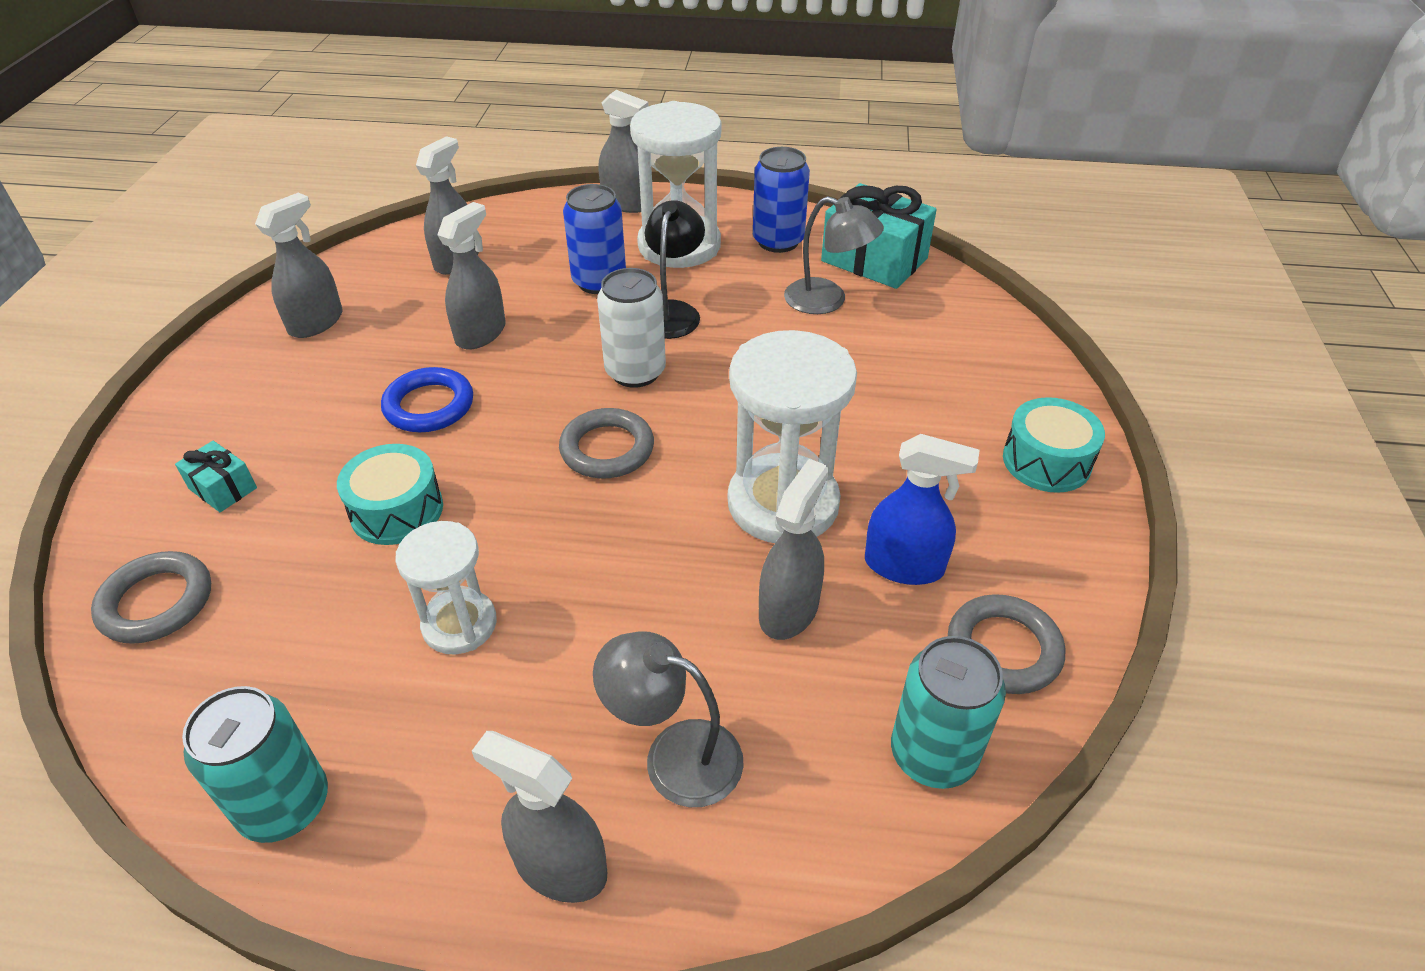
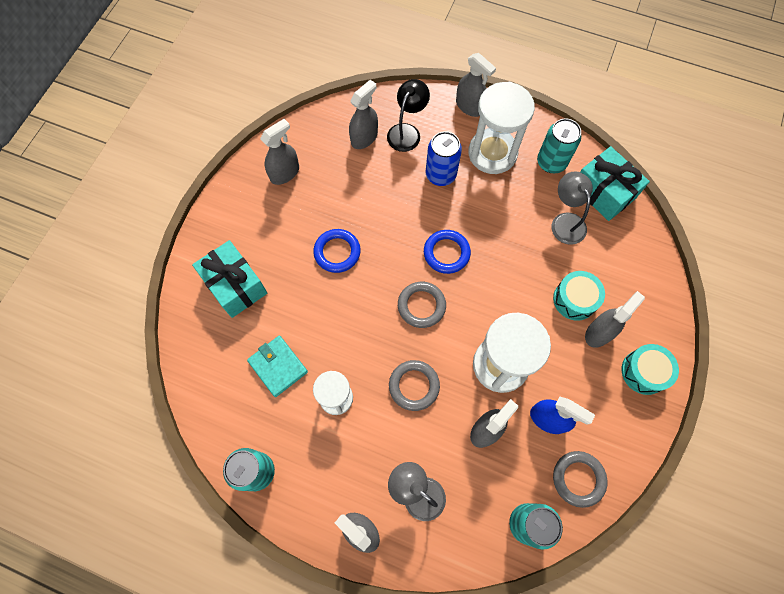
camera: 15 degrees right, 25 degrees up
(156, 602) = (206, 349): grey ring -> grey ring (414, 386)
(223, 488) = (235, 285): turquoise gift -> turquoise gift, size x2.04
(323, 598) = (278, 366): none -> turquoise wallet
(397, 510) = (315, 321): turquoise drum -> turquoise drum (575, 299)
(481, 333) = (370, 203): grey spray bottle -> grey spray bottle (599, 332)
(635, 372) = (446, 253): white can -> blue ring
(672, 312) = (476, 210): black lamp -> black lamp (407, 132)
(778, 241) = (551, 162): blue can -> turquoise can
(827, 301) = (565, 221): grey lamp -> grey lamp turned 150 degrees counterclockwise

